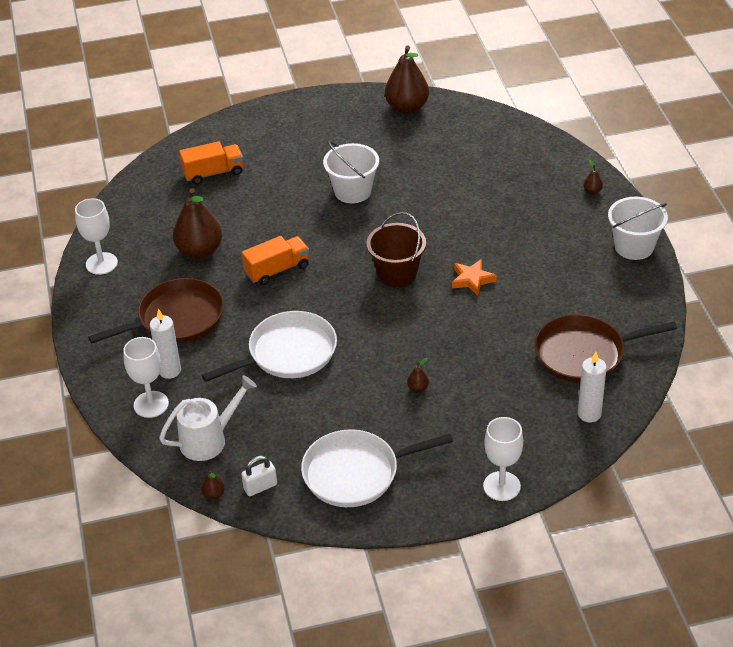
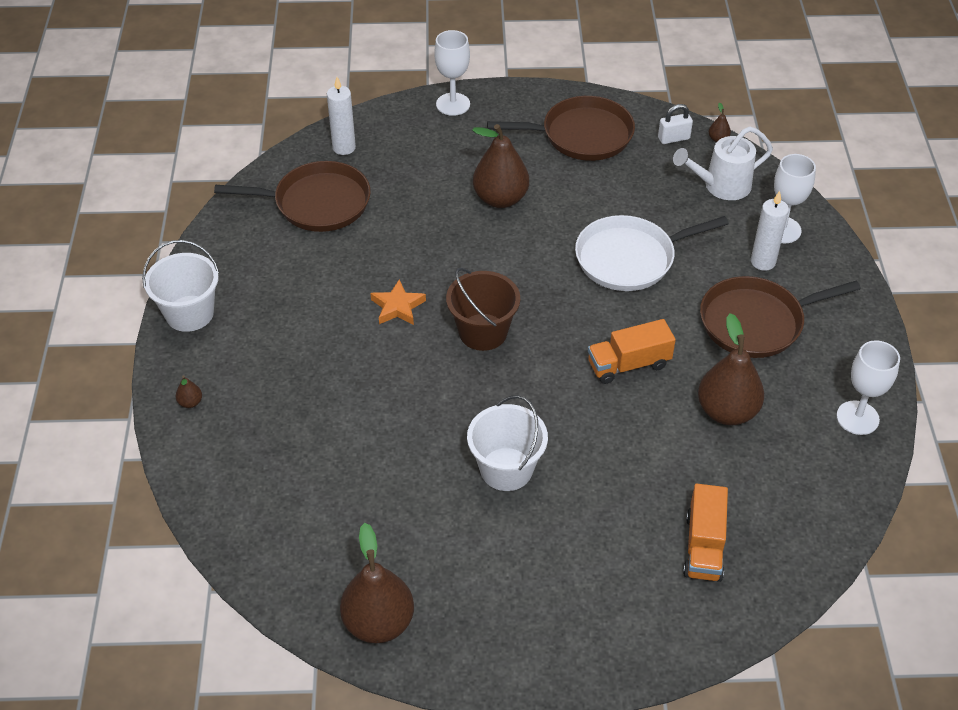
camera: 170 degrees left, 5 degrees up
(213, 173) = (703, 546): orange truck -> orange truck turned 75 degrees counterclockwise
(356, 473) = (582, 135): white pan -> brown pan
(418, 388) = (500, 199): brown pear -> brown pear, size x2.46

